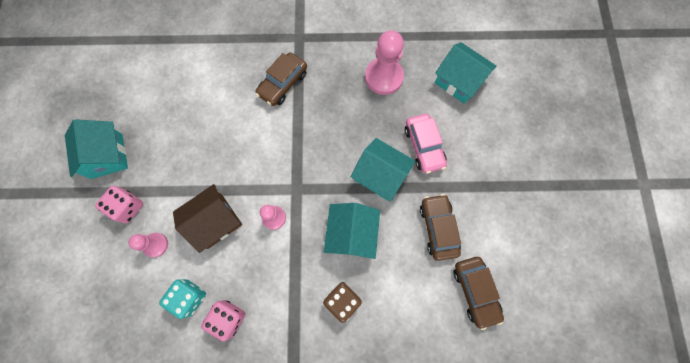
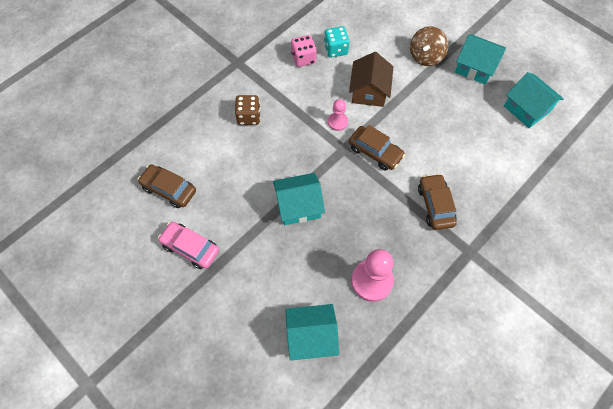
camera: 135 degrees right, 10 degrees down
(128, 207) = (425, 56): pink dice -> brown spinning top
(156, 245) = (385, 54): pink pawn -> none
(351, 233) = (280, 154): turquoise house -> turquoise house (526, 108)
(423, 146) = (288, 253): pink car -> pink car (190, 248)
(438, 228) = (226, 206): brown car -> brown car (375, 152)

